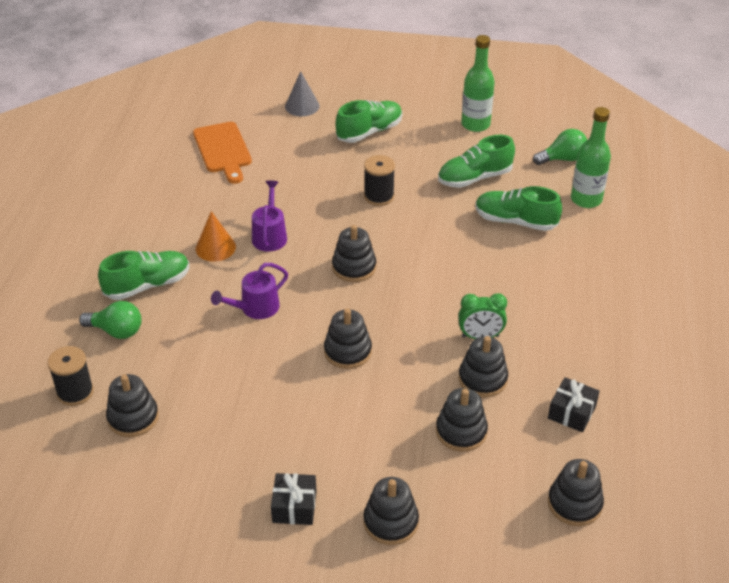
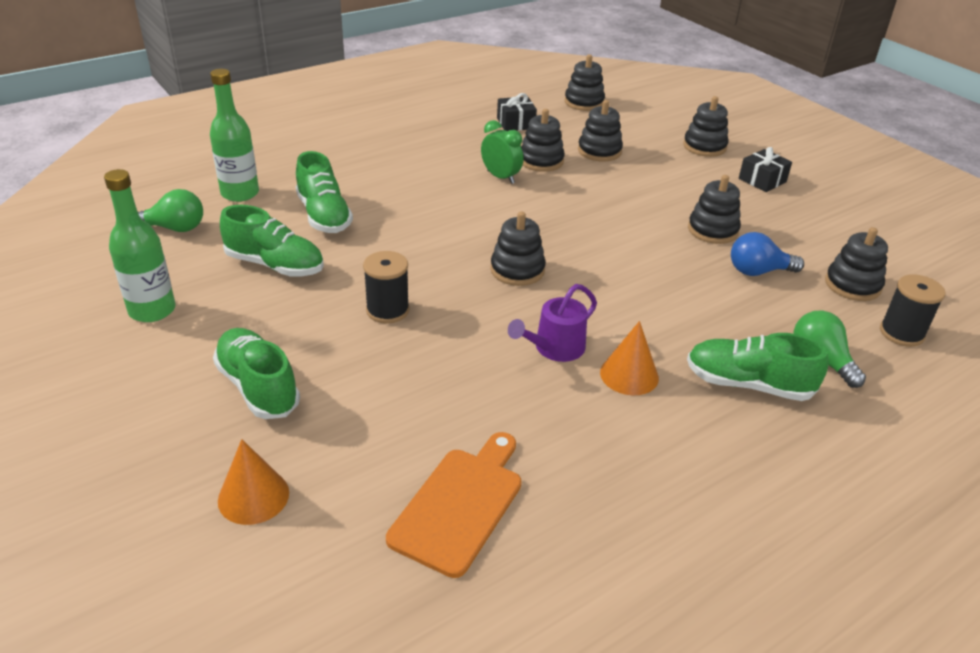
camera: 135 degrees left, 5 degrees down
(208, 380) = (758, 271): none -> blue light bulb
(255, 308) = (653, 295): purple watering can -> none
(302, 106) = (253, 496): grey cone -> orange cone
(348, 351) = (614, 224): black stacking toy -> black stacking toy (712, 230)
(369, 132) = (258, 387): green shoe -> green shoe turned 45 degrees clockwise
(562, 159) = (174, 228): green light bulb -> green light bulb turned 150 degrees clockwise

